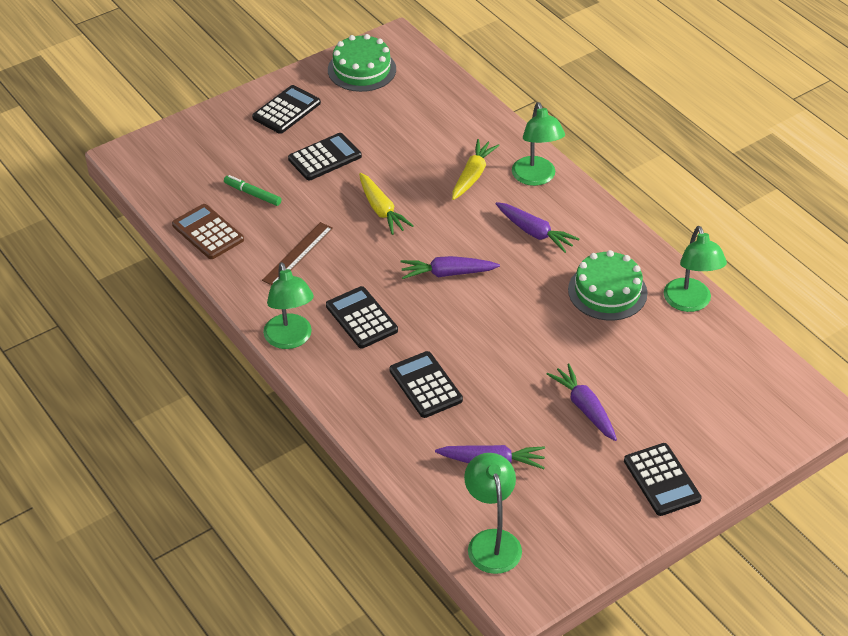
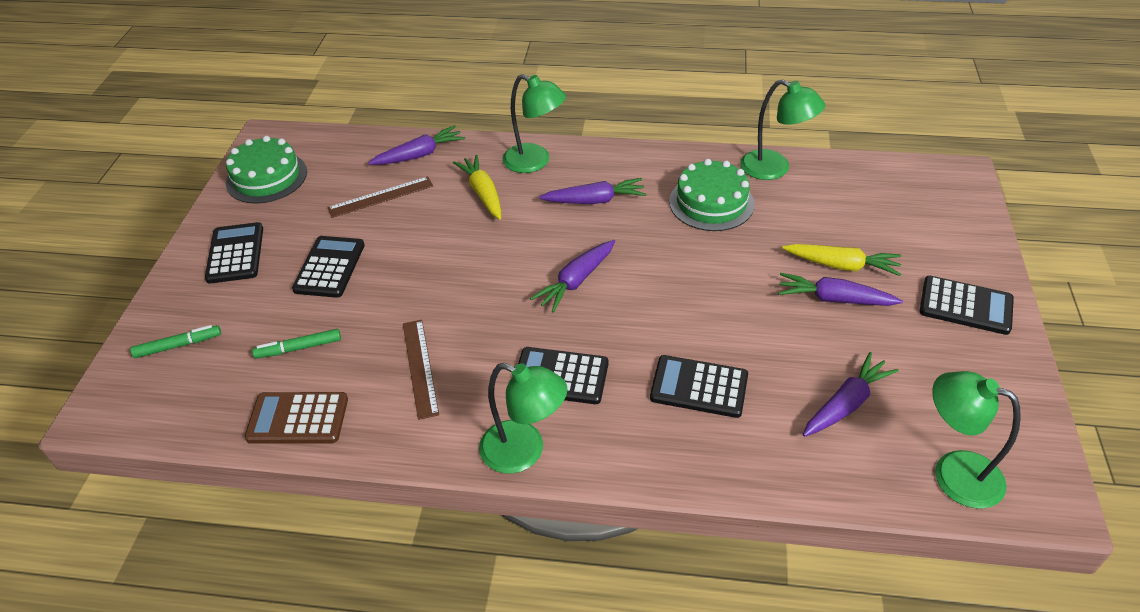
camera: 45 degrees left, 0 degrees up
(198, 146) = (178, 345): none -> green marker
(381, 210) = (445, 273): yellow carrot -> yellow carrot (842, 265)
(409, 132) = (381, 197): none -> brown ruler
(470, 119) = (419, 155): none -> purple carrot

